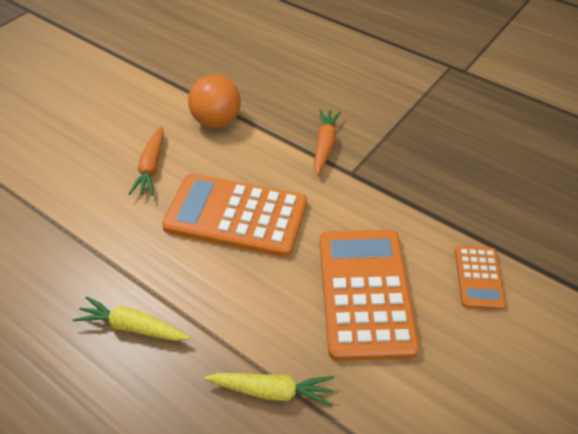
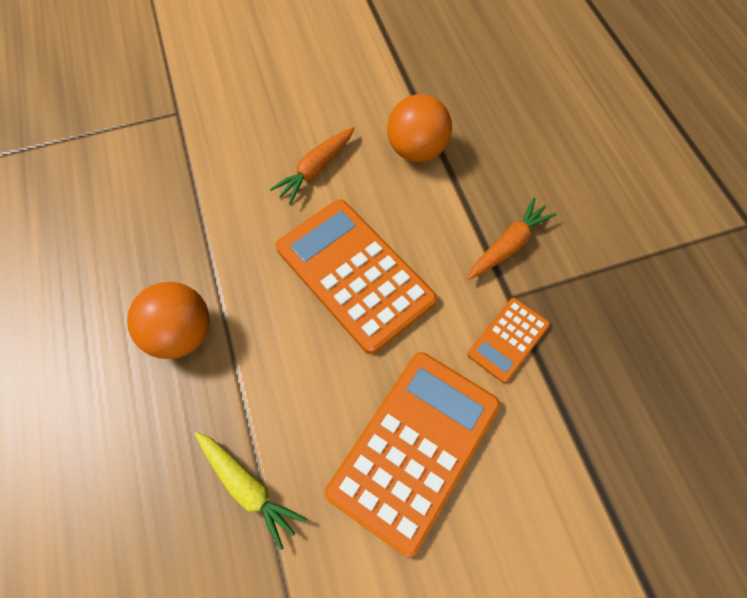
camera: 35 degrees right, 15 degrees up
(133, 326) = (181, 334): yellow carrot -> orange ball
(478, 277) = (551, 518): orange calculator -> orange calculator (508, 339)

